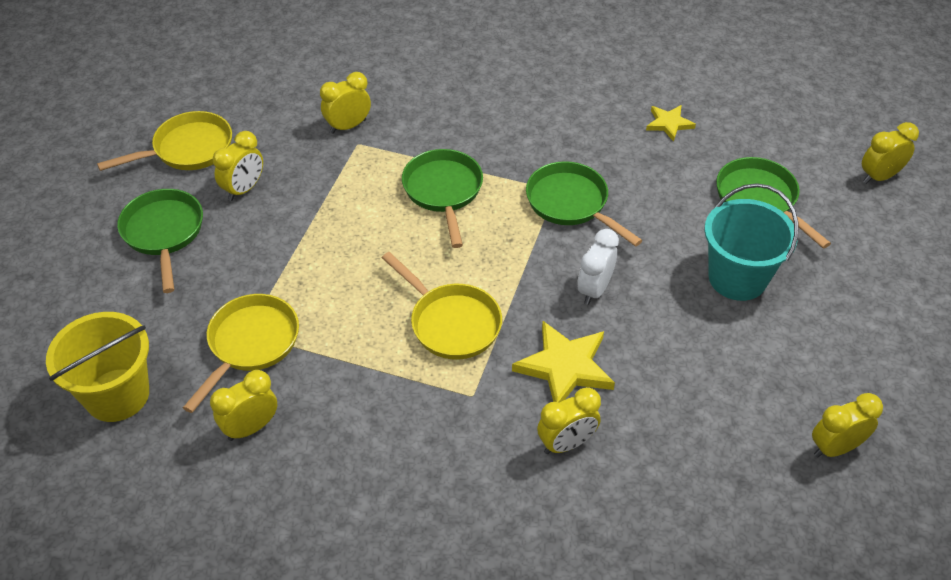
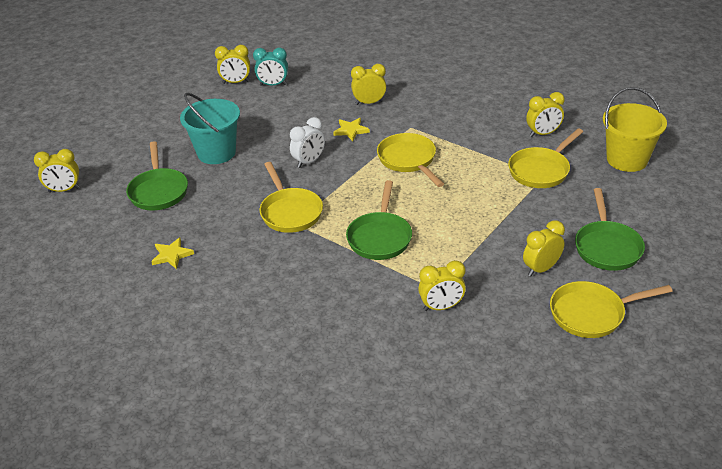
camera: 160 degrees left, 10 degrees down
(565, 367) = (351, 130): yellow star -> yellow star, size x0.58
(571, 203) = (290, 212): green pan -> yellow pan
(763, 456) = (273, 85): none -> turquoise clock

